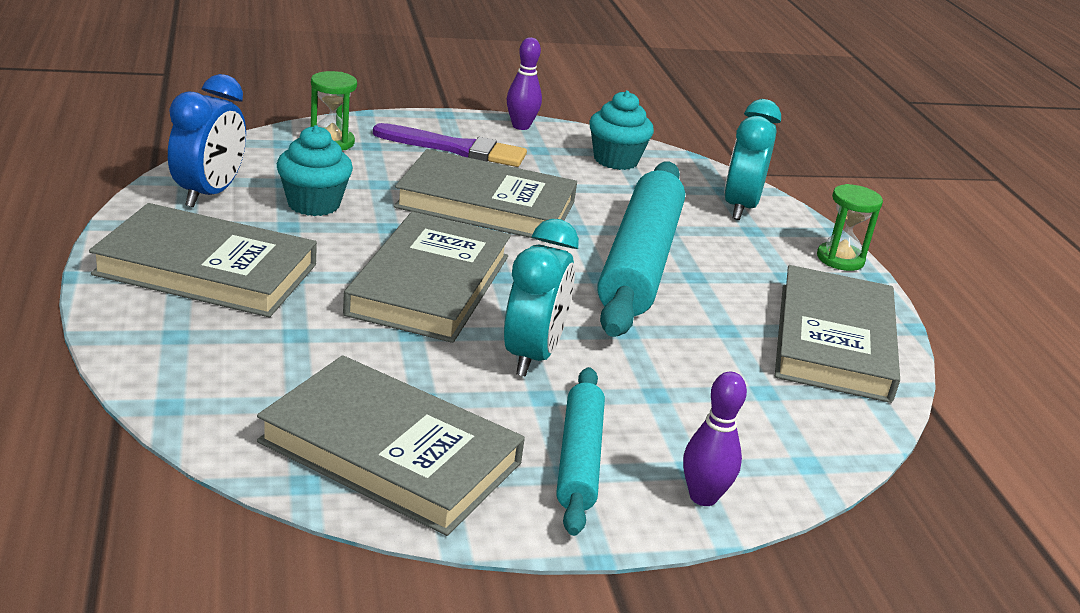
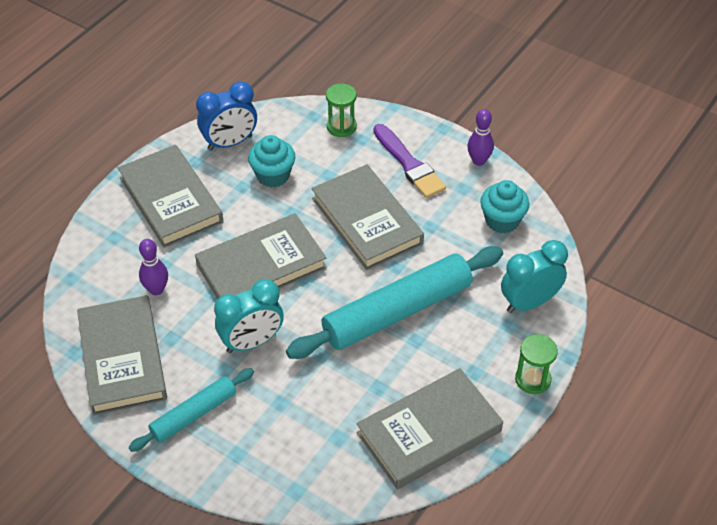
camera: 50 degrees right, 20 degrees up
(703, 497) = (219, 471): purple bowling pin -> purple bowling pin (156, 289)

